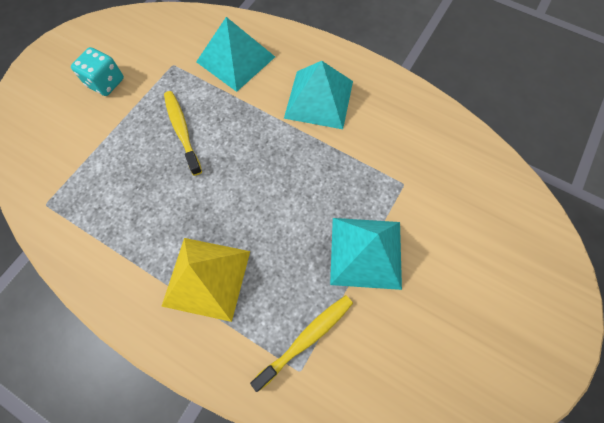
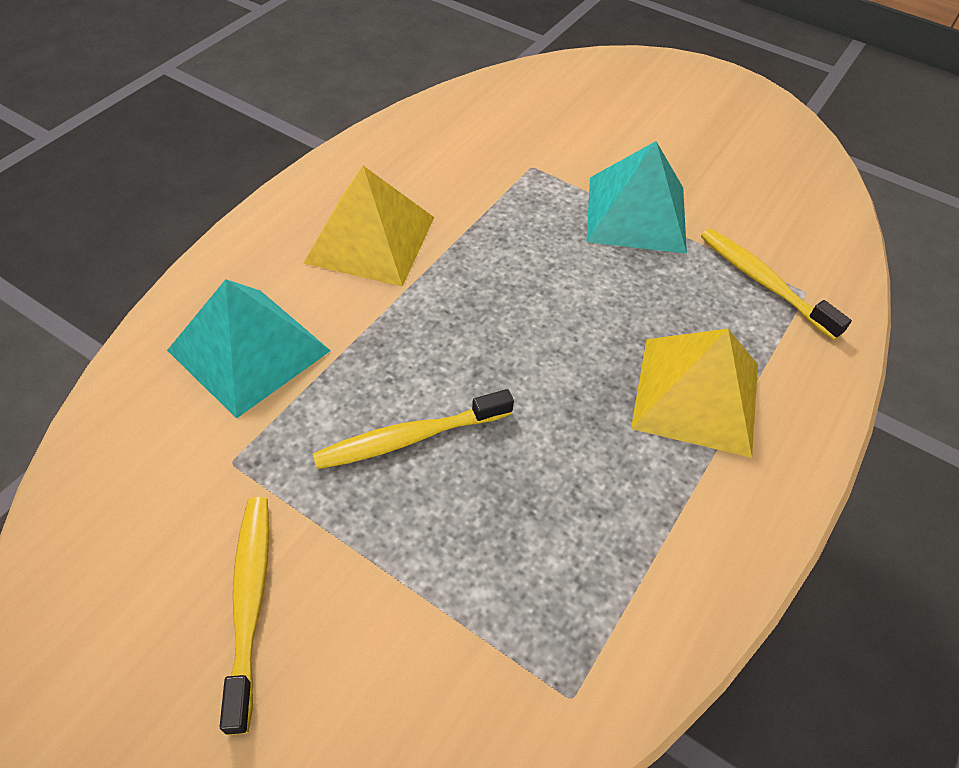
camera: 90 degrees left, 15 degrees down
(106, 83) = (250, 602): turquoise dice -> yellow toothbrush
(319, 99) = (370, 239): turquoise pyramid -> yellow pyramid

